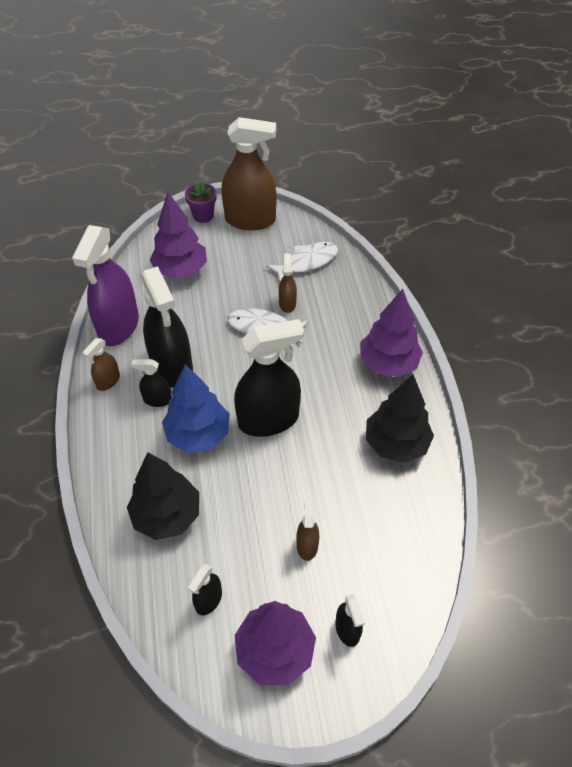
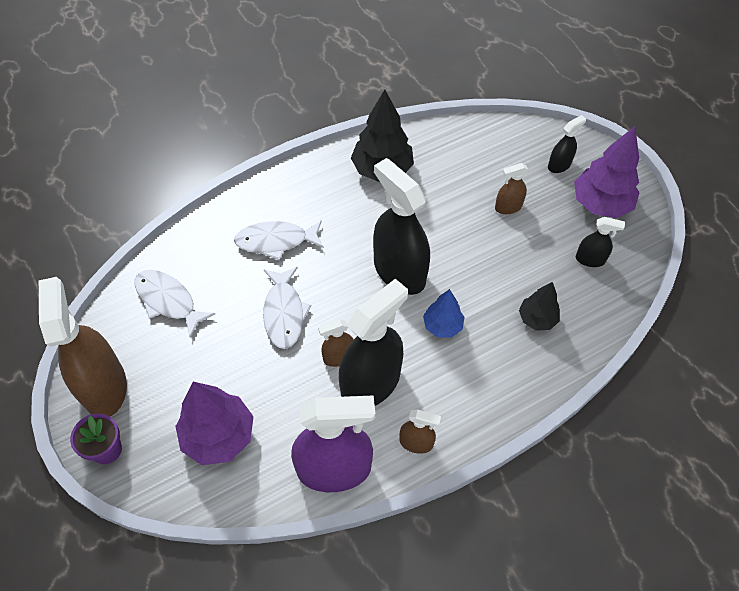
camera: 110 degrees left, 5 degrees up
(157, 400) = (419, 380): black spray bottle -> none
(167, 515) = (537, 319): black tree -> black tree, size x0.58
(198, 434) = (442, 326): blue tree -> blue tree, size x0.58
(287, 303) = (240, 301): brown spray bottle -> brown spray bottle (338, 357)
(338, 339) = (276, 241): none -> white fish
(388, 363) = (293, 194): purple tree -> none

